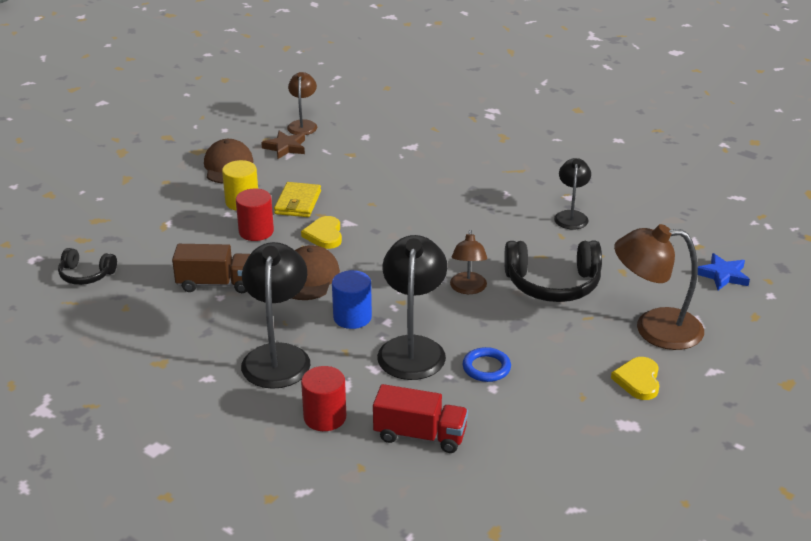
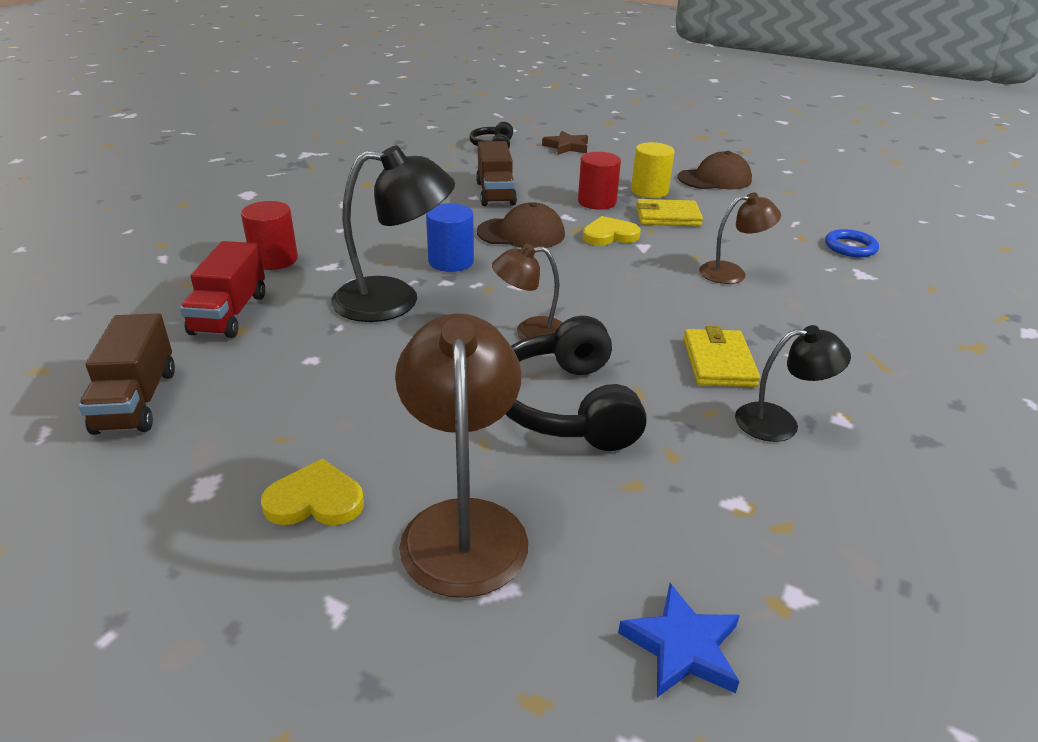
camera: 80 degrees right, 0 degrees up
(277, 356) = (377, 230): black lamp -> none
(285, 147) = (780, 201): brown star -> brown star (566, 147)
(303, 125) = (842, 206): brown lamp -> brown lamp (732, 273)
(486, 368) = (354, 353): blue ring -> blue ring (850, 247)
(511, 223) = (718, 362): none -> yellow wallet
(539, 469) = (137, 400): none -> brown truck

